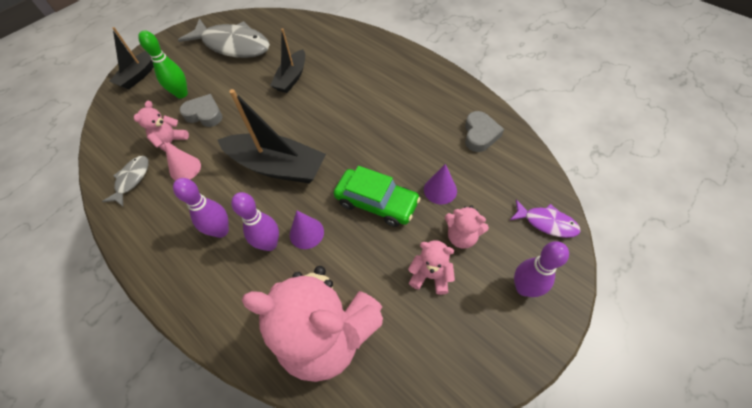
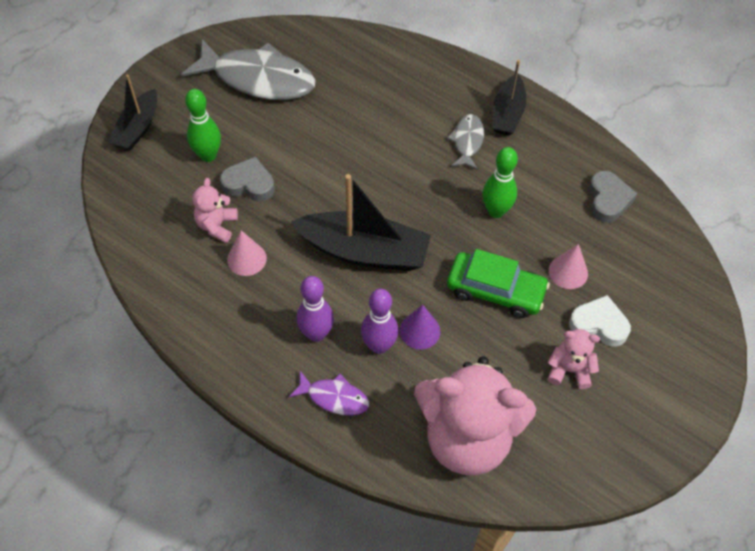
camera: 10 degrees left, 0 degrees up
(132, 179) = (182, 276): grey fish -> grey fish (467, 141)
(292, 78) = (353, 127): black boat -> black boat (507, 113)
(387, 140) = (496, 211): none -> green bowling pin
(440, 190) = (568, 272): purple cone -> pink cone
(461, 236) = (599, 325): pink teddy bear -> white heart
(524, 288) = (671, 377): purple bowling pin -> none
(546, 222) = (692, 304): purple fish -> purple fish (334, 397)

